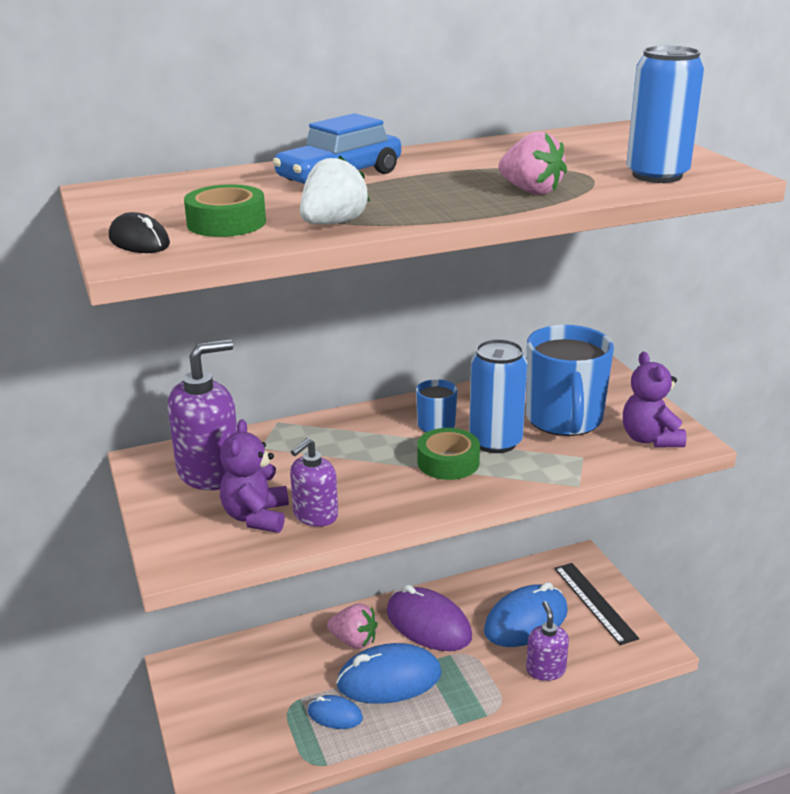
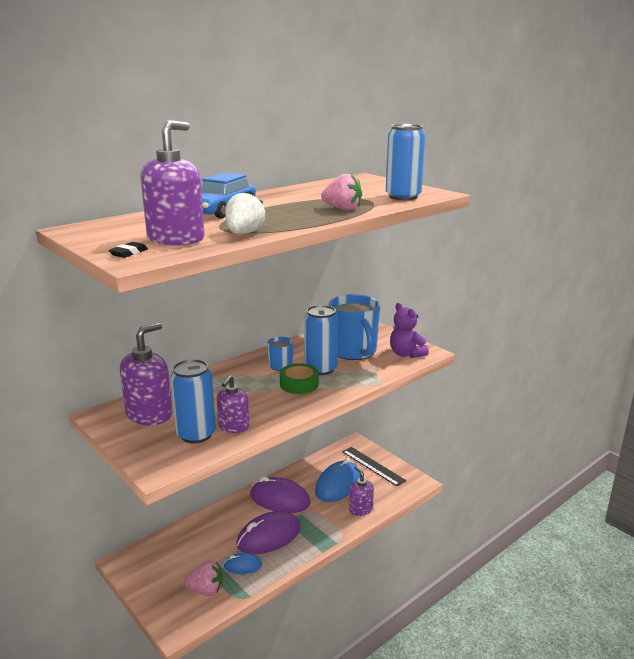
camera: 20 degrees left, 5 degrees down
(139, 241) = (129, 253): black mouse -> black eraser
(226, 223) = (176, 239): green tape -> purple soap dispenser
(256, 517) = (196, 434): purple teddy bear -> blue can
(354, 641) = (236, 519): pink strawberry -> pink strawberry (206, 590)
(389, 679) = (268, 536): blue mouse -> purple mouse

